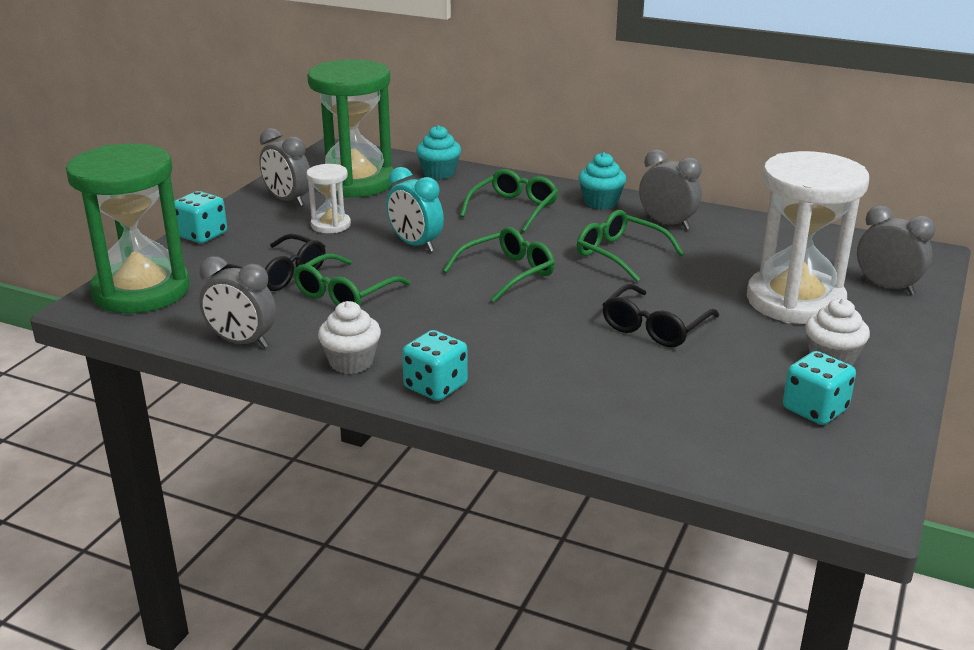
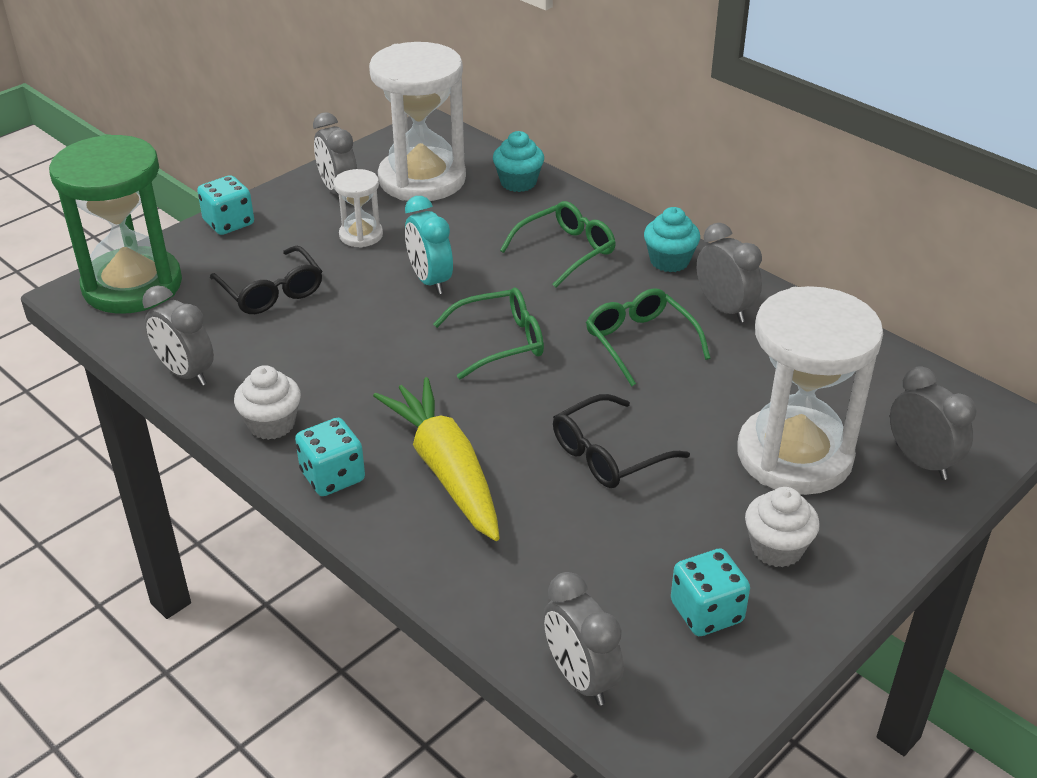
camera: 20 degrees right, 10 degrees up
(345, 294) = (319, 333): green glasses -> none
(355, 182) = (422, 179): green hourglass -> white hourglass
(531, 363) = (446, 470): none -> yellow carrot
(755, 474) = (580, 678): none -> grey clock

